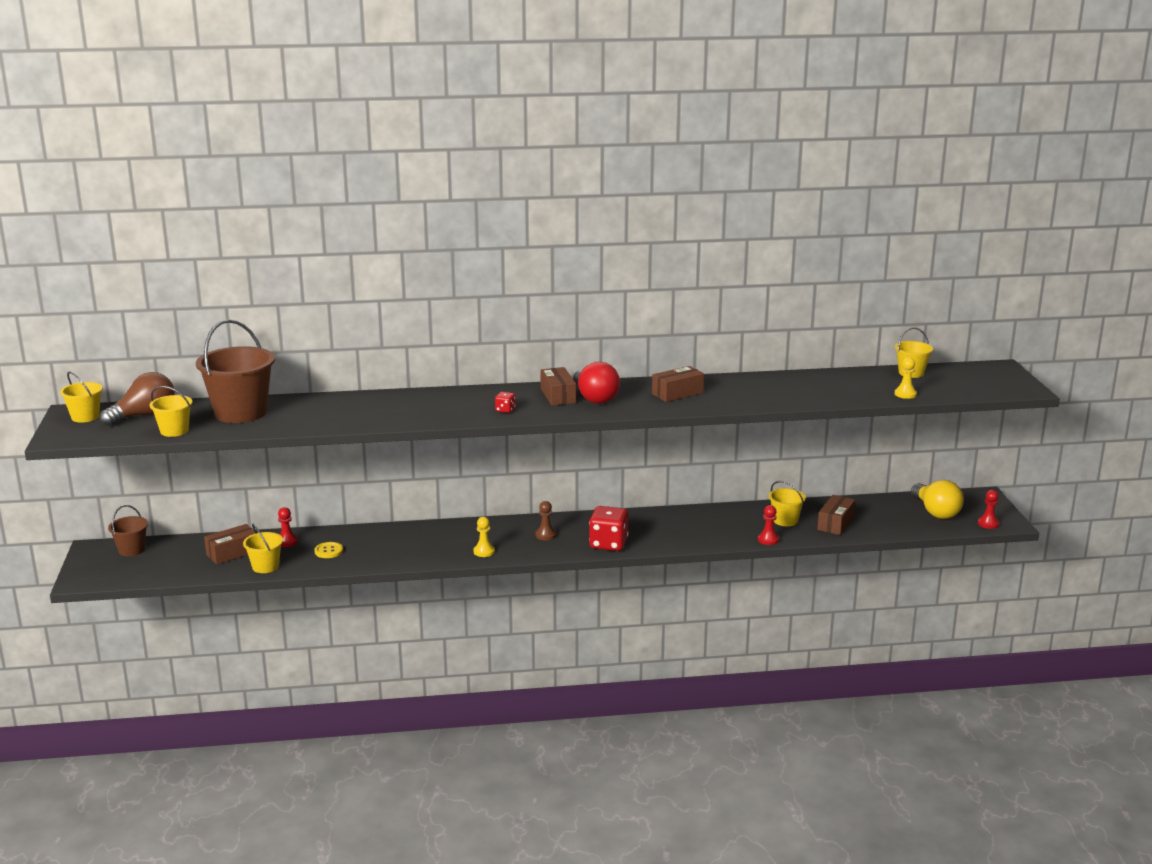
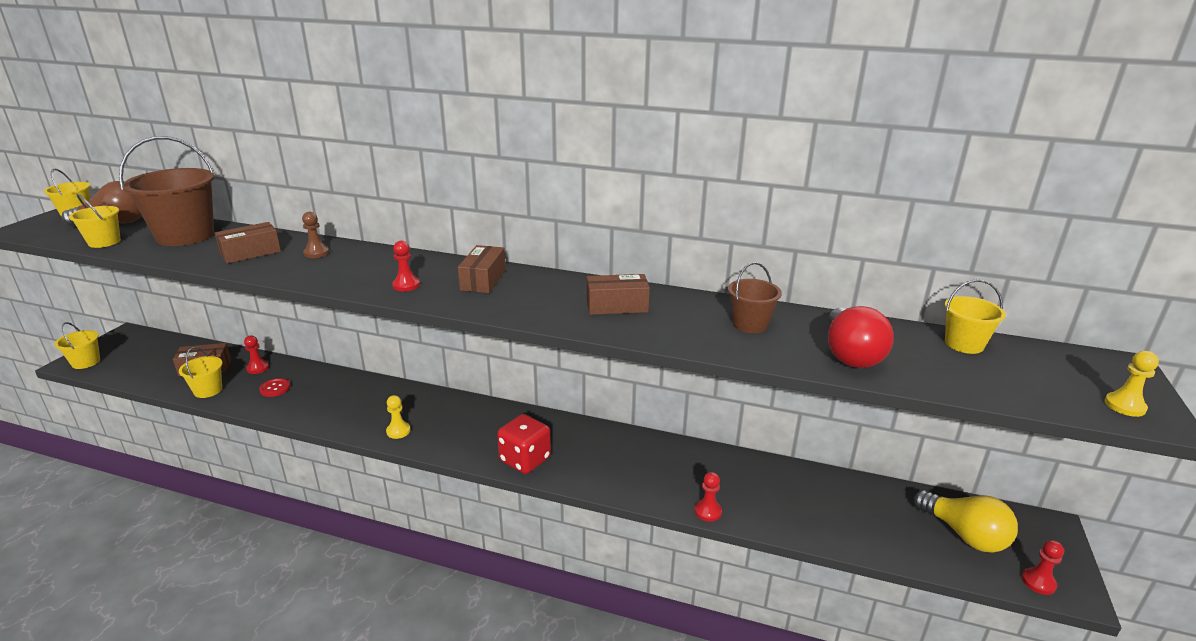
camera: 25 degrees right, 5 degrees up
(131, 550) = (145, 343): brown bucket -> brown bucket (750, 324)
(328, 551) = (275, 388): yellow button -> red button
(505, 410) = (406, 285): red dice -> red pawn
(545, 535) = (475, 428): brown pawn -> brown pawn (316, 253)
(594, 398) = (517, 291): red light bulb -> red light bulb (850, 354)
(785, 520) = (750, 487): yellow bucket -> yellow bucket (86, 362)
(835, 523) = (811, 512): brown box -> brown box (251, 253)
(905, 394) = (931, 378): yellow pawn -> yellow pawn (1124, 406)
(935, 512) = (964, 535): yellow light bulb -> yellow light bulb turned 45 degrees counterclockwise

